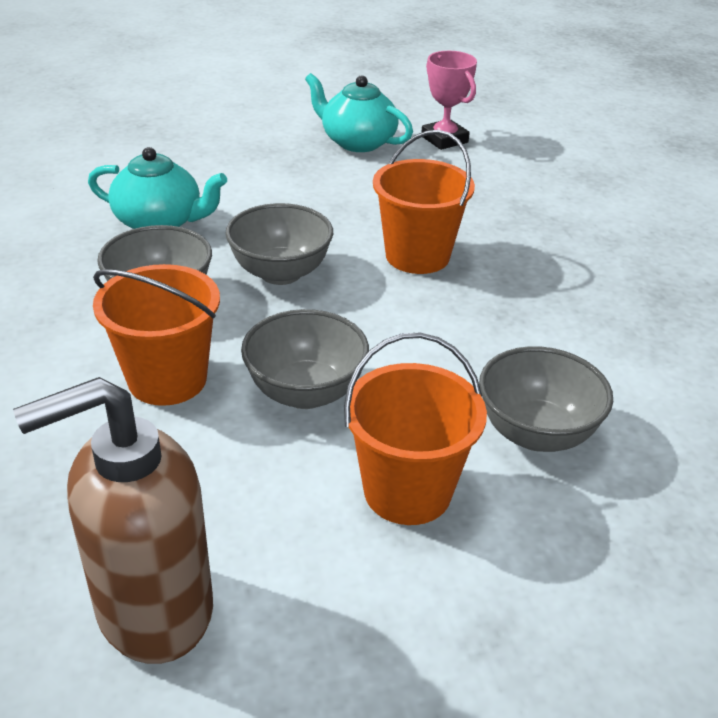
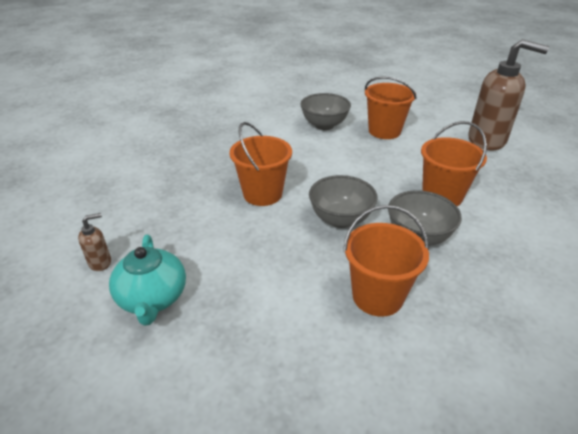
camera: 135 degrees left, 0 degrees up
(160, 222) = (377, 296): turquoise teapot -> orange bucket
(305, 392) = (387, 167): grey bowl -> none
(444, 139) = (100, 262): pink trophy -> brown soap dispenser

